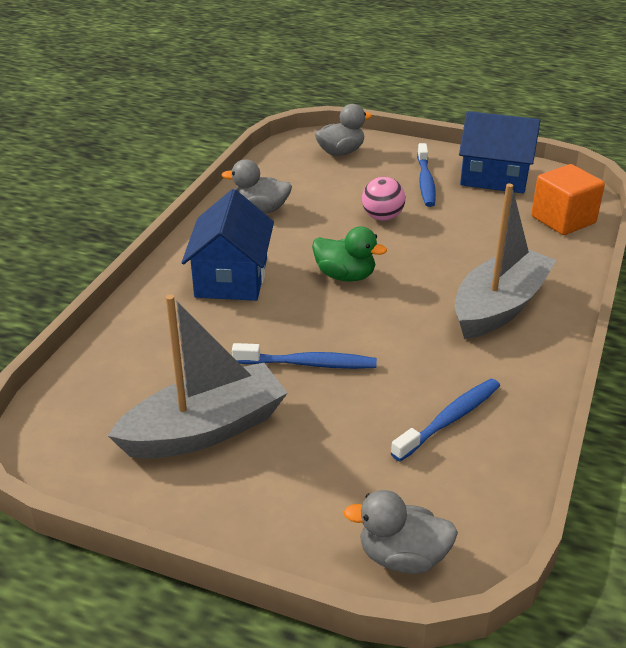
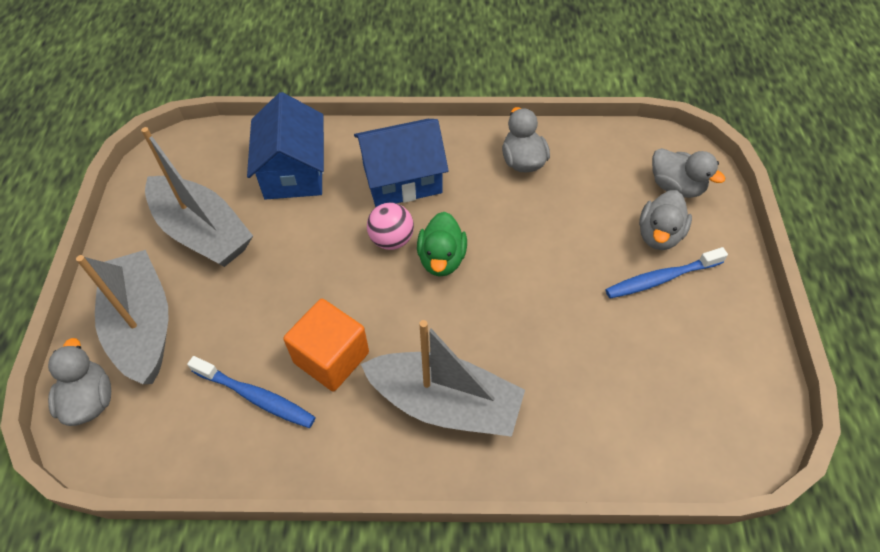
camera: 70 degrees right, 20 degrees up
(308, 364) = (300, 271): blue toothbrush -> none
(316, 498) = (143, 326): none -> grey boat
(382, 217) = (562, 259): pink ball -> pink ball (391, 240)
(383, 171) = (659, 235): none -> grey duck
(494, 177) = (717, 345): blue house -> blue house (293, 171)
(563, 220) = (658, 439): orange cube -> orange cube (331, 357)

